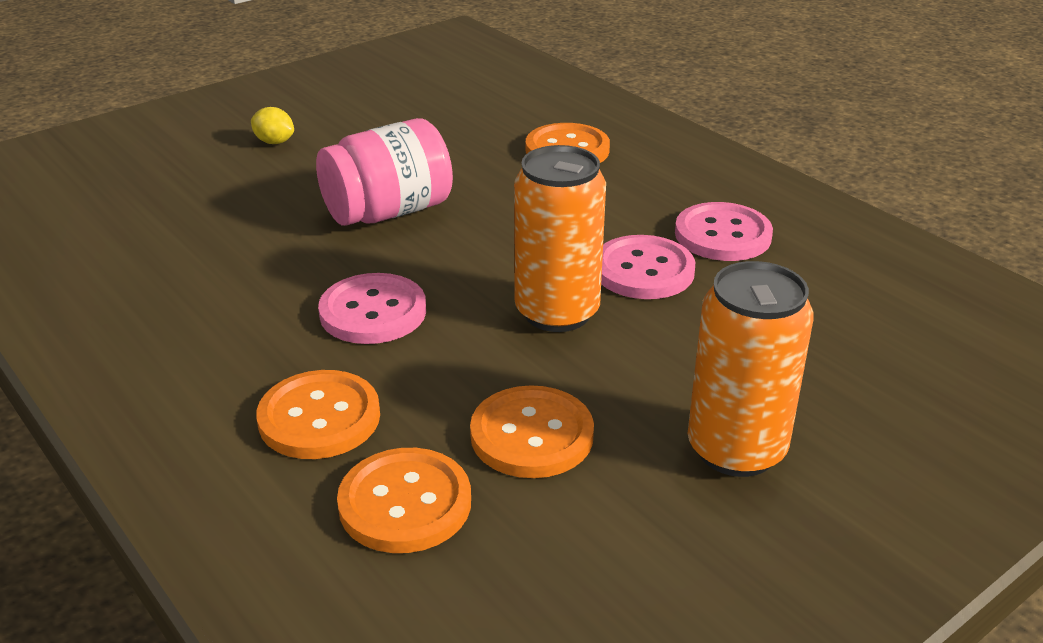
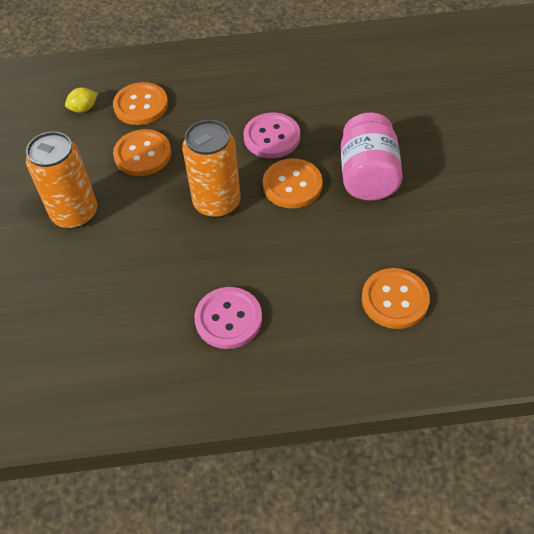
camera: 125 degrees right, 20 degrees up
(274, 142) = (498, 154): yellow lemon -> yellow lemon (84, 109)
(319, 418) = (209, 98): orange button -> orange button (292, 185)
(643, 271) = (223, 258): pink button -> none

